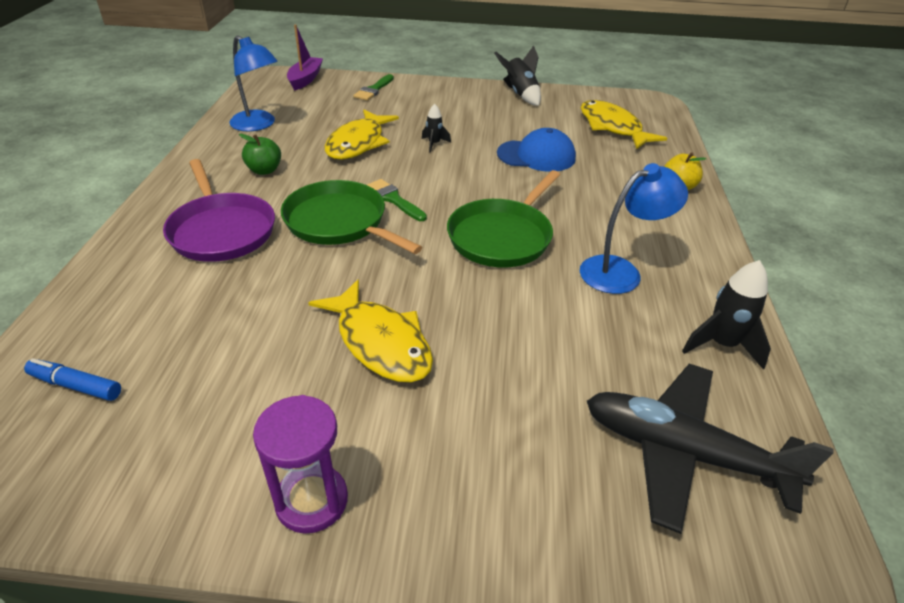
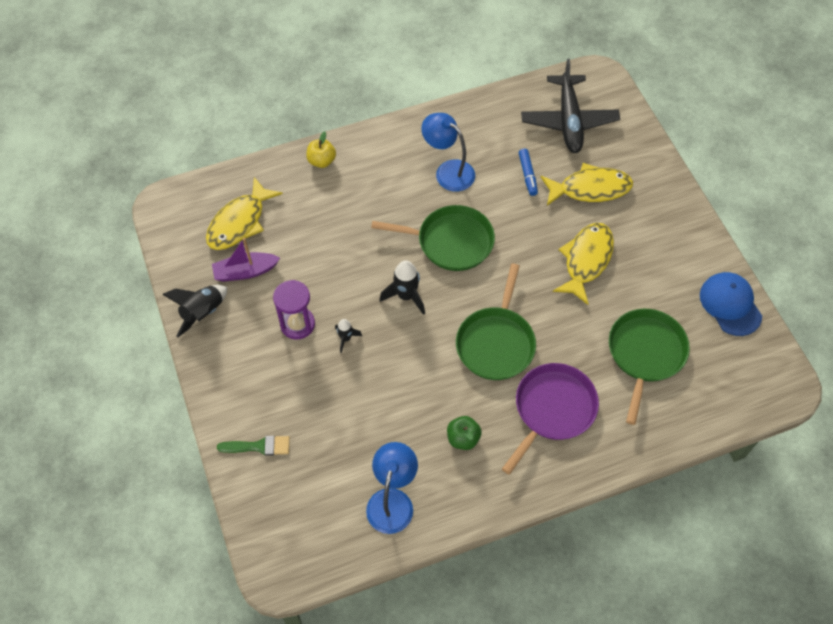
camera: 115 degrees left, 20 degrees up
(76, 385) = (710, 378): blue marker -> blue marker (527, 175)
(189, 335) = (645, 354): none -> green pan
(305, 79) = (267, 530): purple boat -> purple boat (245, 272)
(312, 501) = (687, 239): purple hourglass -> purple hourglass (297, 324)
(358, 143) = (378, 396): yellow fish -> yellow fish (590, 189)
(393, 199) = (447, 325): green brush -> none
(536, 156) = (324, 259): blue cap -> blue cap (730, 305)
(721, 345) = (485, 116): black rocket -> black rocket (406, 296)

